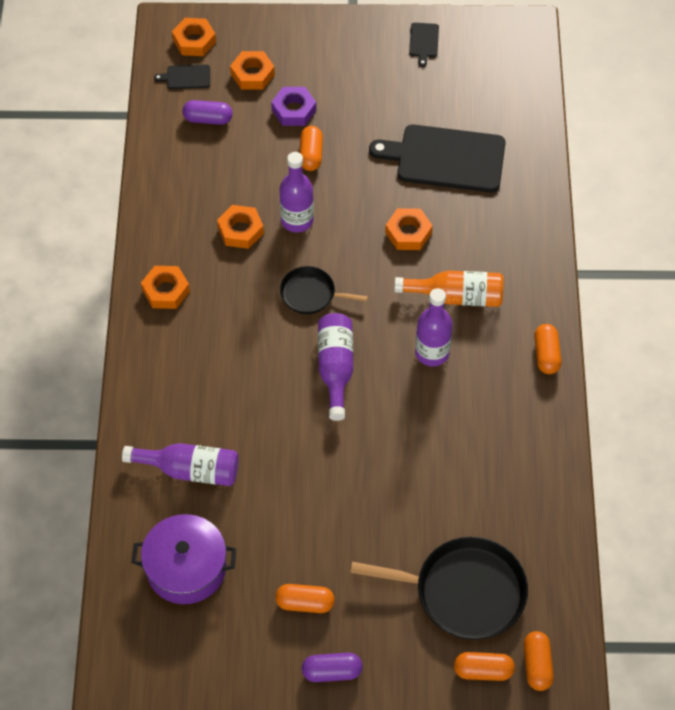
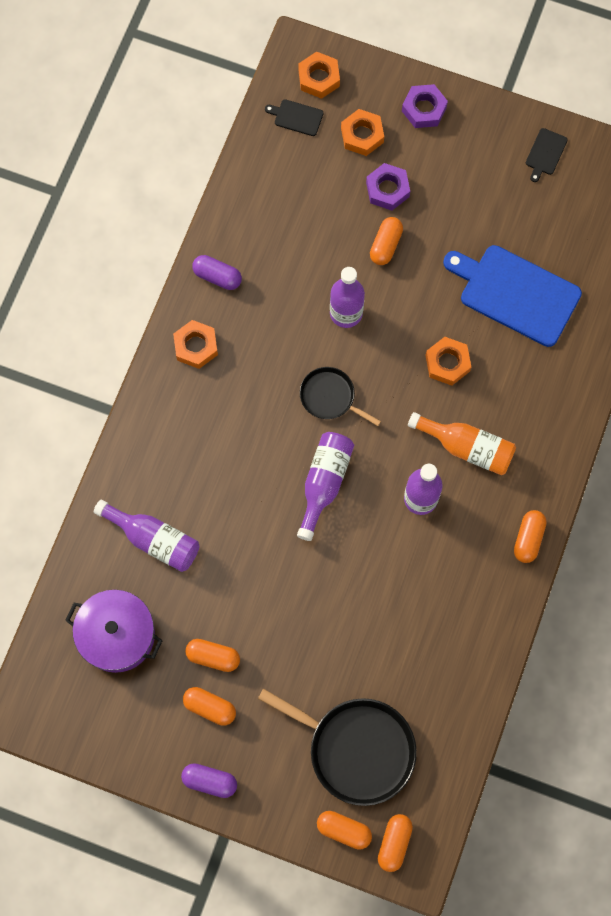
camera: 20 degrees right, 15 degrees up
(208, 119) = (301, 172): purple capsule -> purple capsule (217, 276)
(240, 230) = (288, 305): orange nut -> none
(290, 556) = (213, 657): none -> orange capsule
(300, 38) = (424, 109): none -> purple nut
(446, 158) = (516, 293): black cutting board -> blue cutting board

